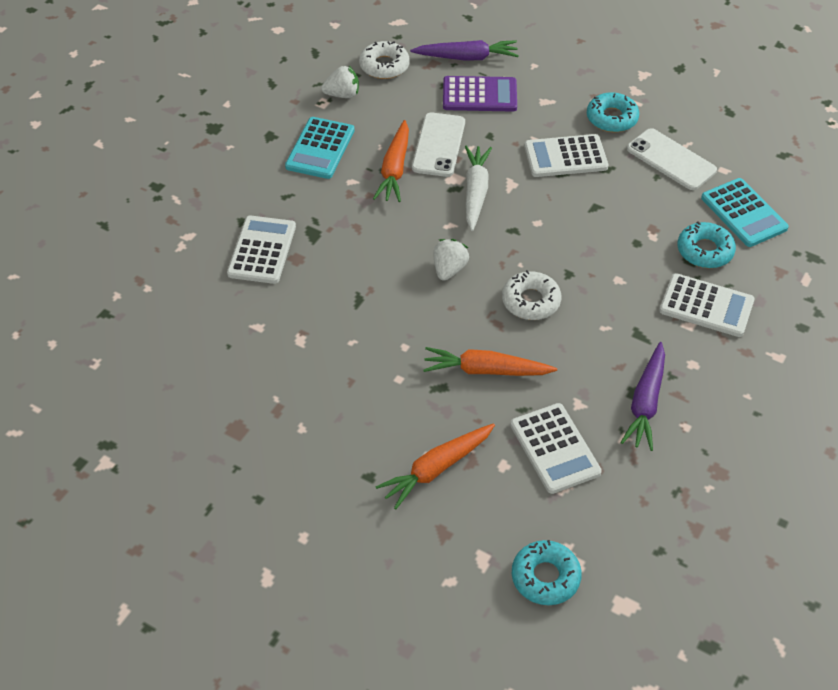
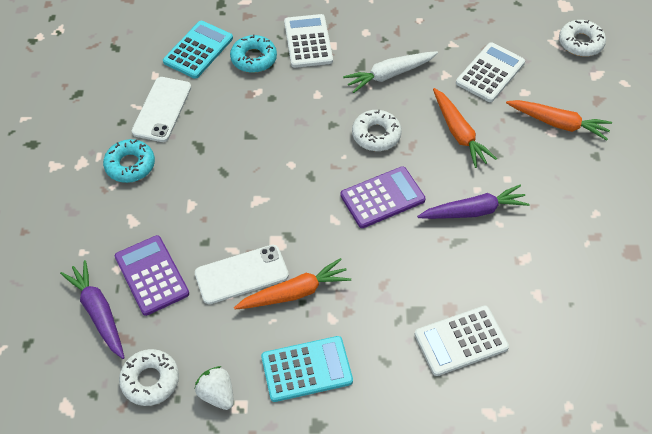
camera: 120 degrees left, 5 degrees up
(449, 269) = (382, 197): white strawberry -> purple calculator
(475, 192) = (284, 220): white carrot -> white carrot (389, 75)
(545, 577) = (580, 43): turquoise donut -> white donut
(565, 157) = (200, 177): white calculator -> none
(645, 403) = (417, 43): purple carrot -> purple carrot (473, 211)

